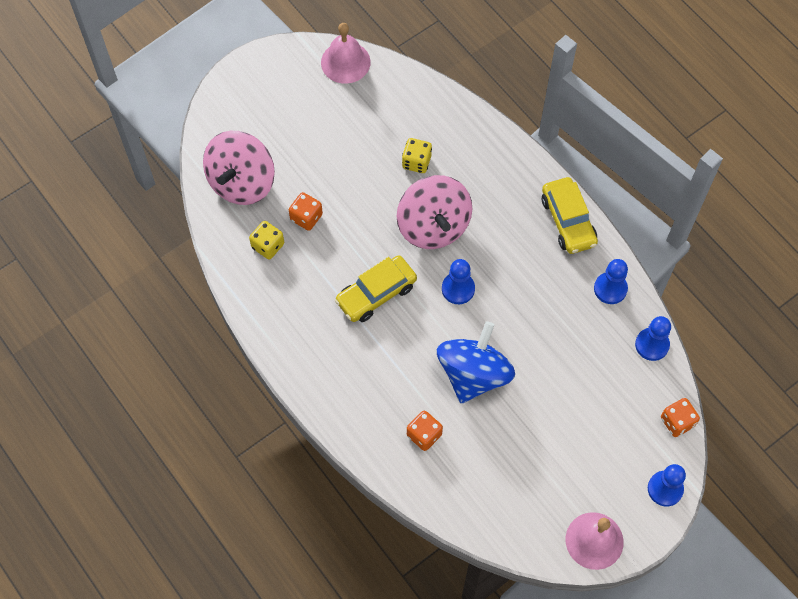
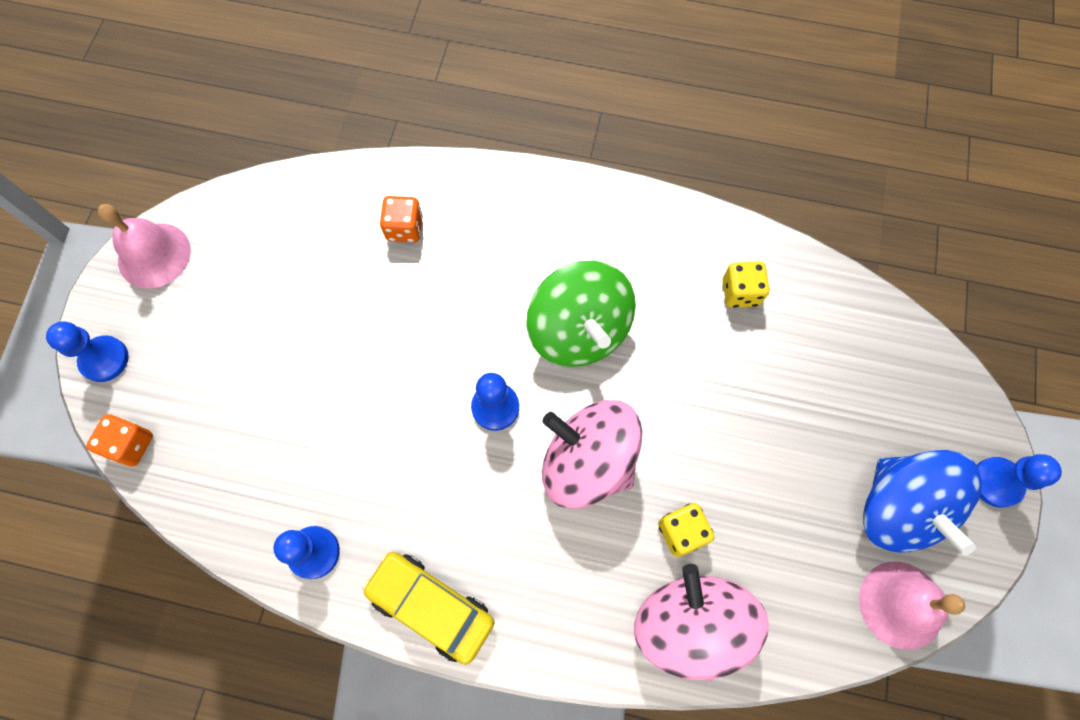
camera: 140 degrees right, 5 degrees up
(242, 182) = (842, 339): pink spinning top -> pink spinning top (689, 623)
(306, 217) = (734, 356): orange dice -> none
(376, 294) = (579, 331): yellow car -> green spinning top
(474, 374) = (401, 326): blue spinning top -> blue spinning top (898, 508)
(652, 345) = (216, 518): blue pawn -> blue pawn (996, 482)

